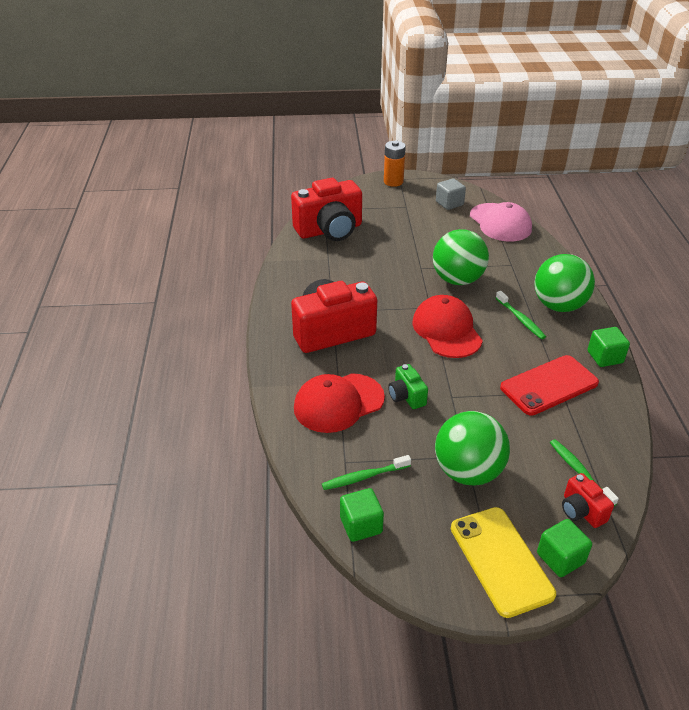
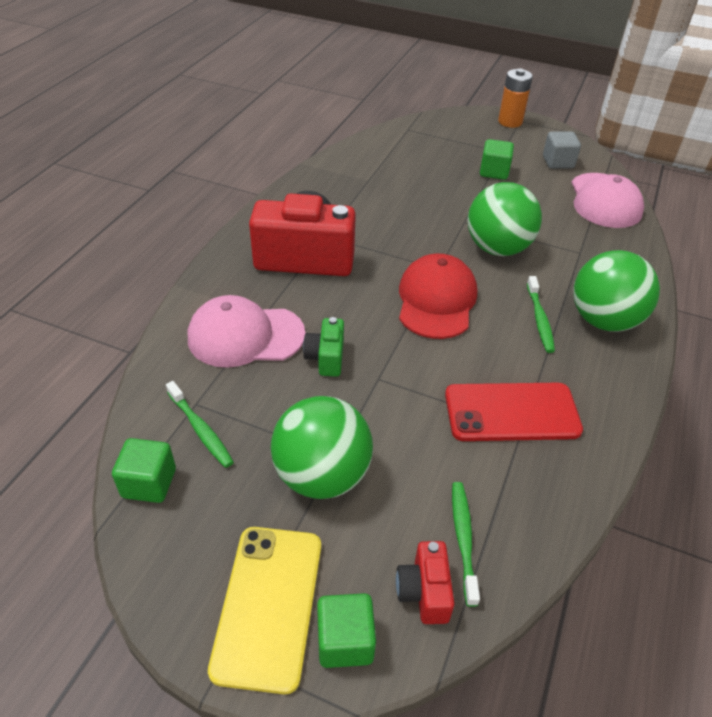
camera: 25 degrees right, 5 degrees up
(329, 230) = (395, 152): red camera -> none
(338, 403) = (245, 336): red cap -> pink cap
(364, 477) = (200, 429): green toothbrush -> green toothbrush turned 135 degrees counterclockwise
(605, 357) = (617, 406): green cube -> green cube (494, 172)

